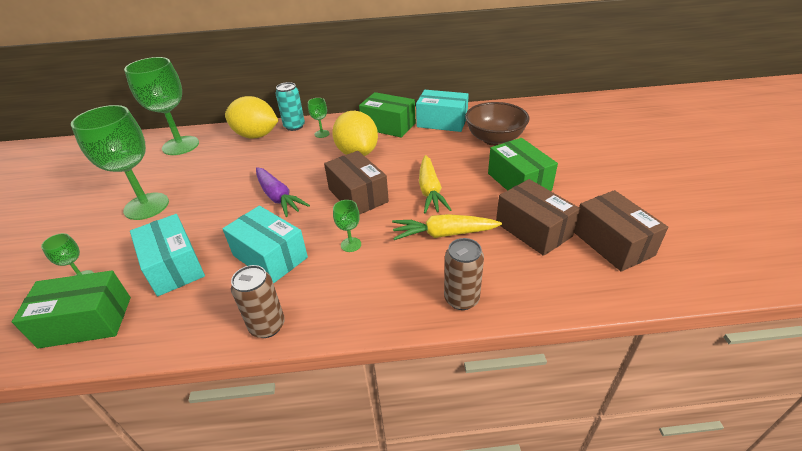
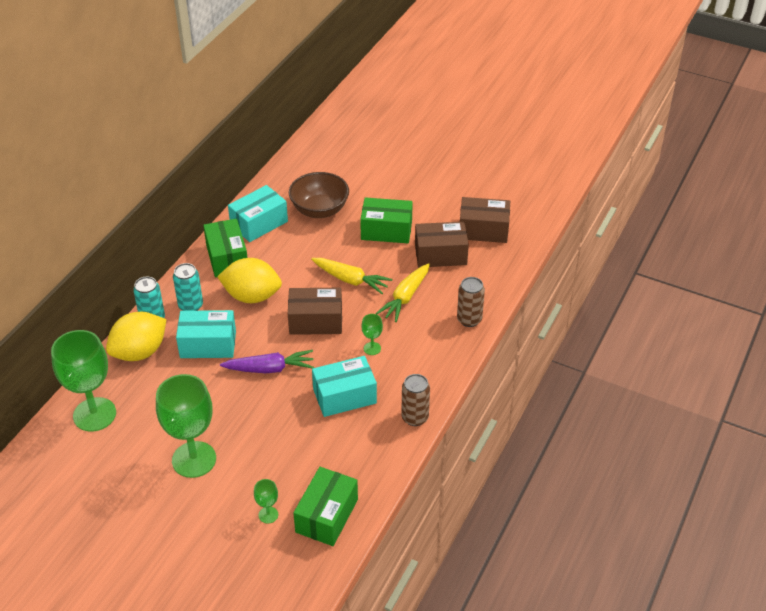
camera: 60 degrees left, 5 degrees up
(174, 266) = (305, 455): turquoise box -> turquoise box (208, 344)
(322, 134) = (190, 305): green goblet -> turquoise can
(388, 126) = (227, 258): green box -> green box turned 75 degrees counterclockwise

